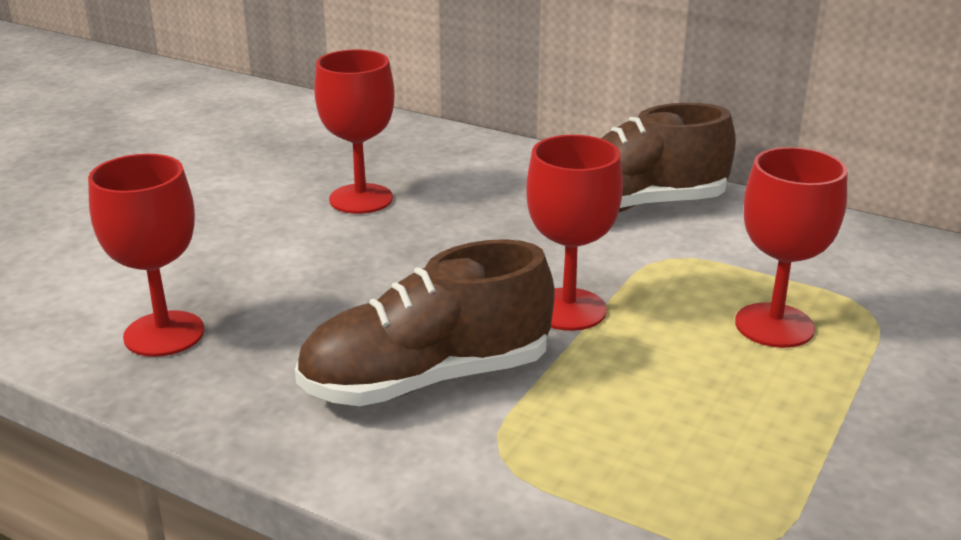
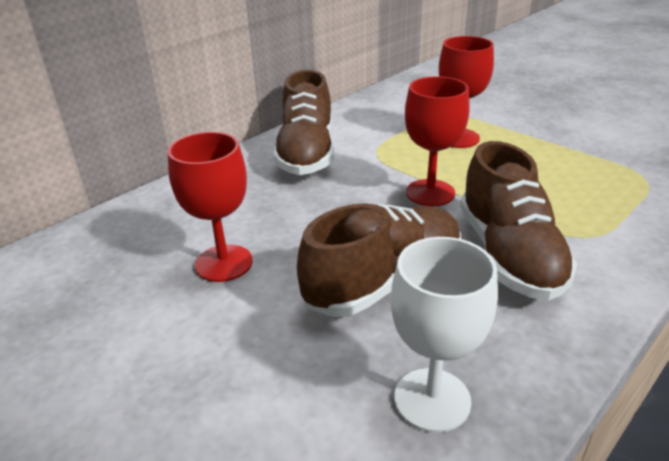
camera: 75 degrees left, 5 degrees up
(164, 334) = (432, 399): red goblet -> white goblet
(346, 292) = (384, 282): none -> brown shoe

